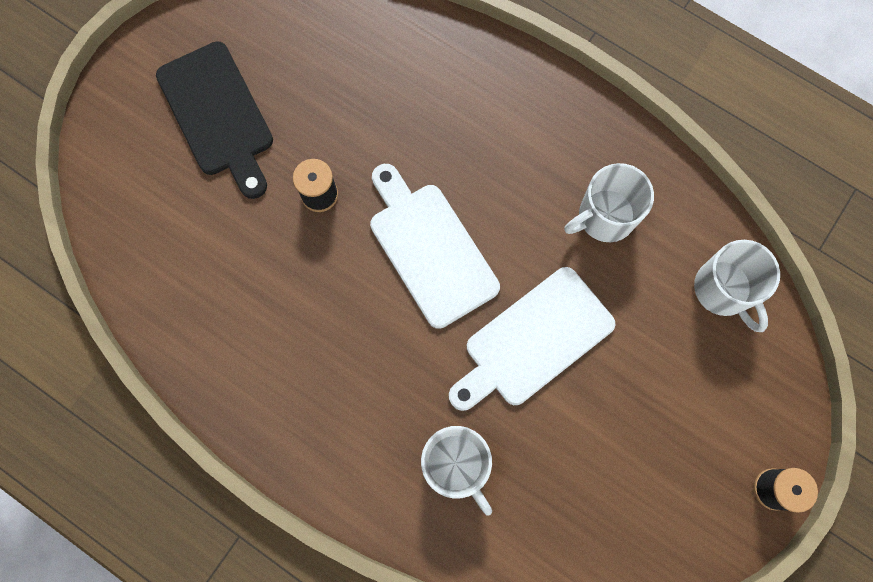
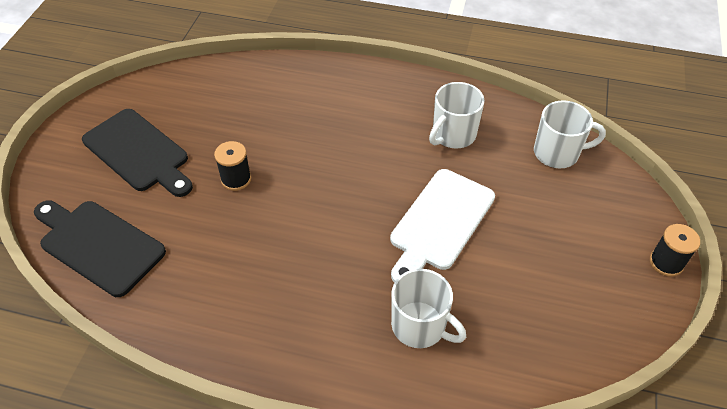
camera: 20 degrees left, 25 degrees down
(144, 235) = (98, 244): none -> black cutting board
(430, 249) = (335, 188): white cutting board -> none
(723, 290) = (557, 153): white mug -> white mug turned 45 degrees counterclockwise

